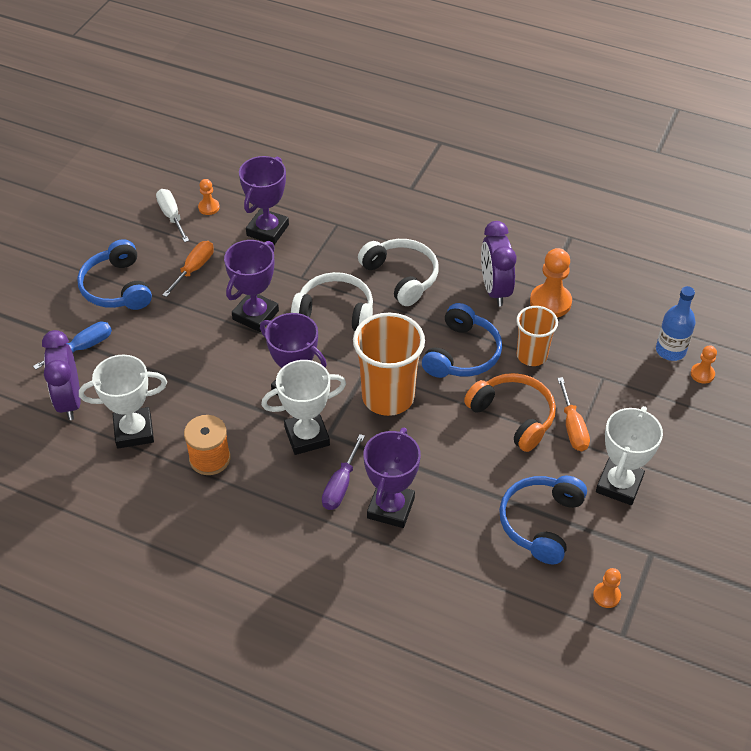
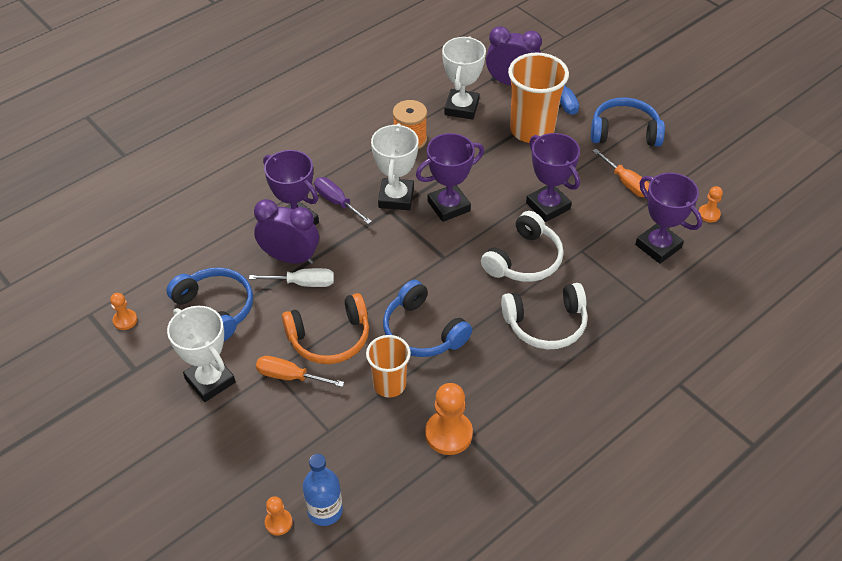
camera: 115 degrees right, 0 degrees up
(171, 216) = (706, 186): white screwdriver -> white screwdriver (303, 283)
(388, 397) = (405, 261): orange cup -> orange cup (532, 130)
(495, 290) = (490, 393): purple clock -> purple clock (290, 258)

